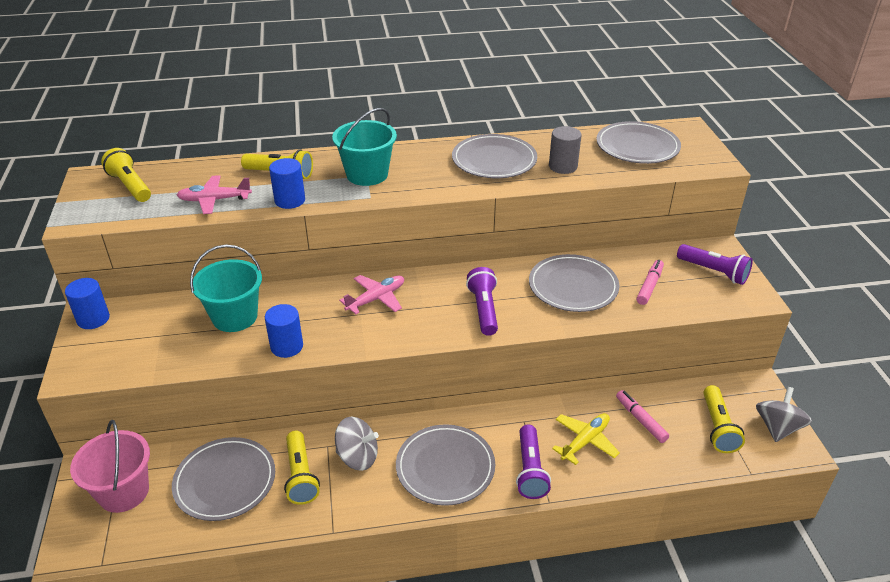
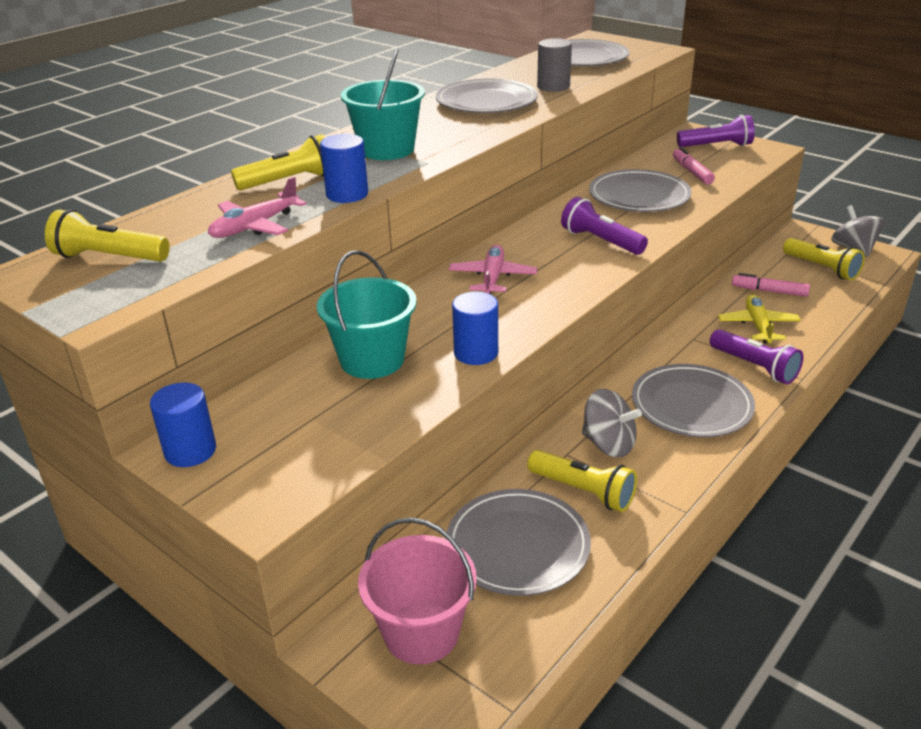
camera: 40 degrees left, 5 degrees down
(357, 457) = (608, 444): grey spinning top -> grey spinning top turned 60 degrees clockwise

